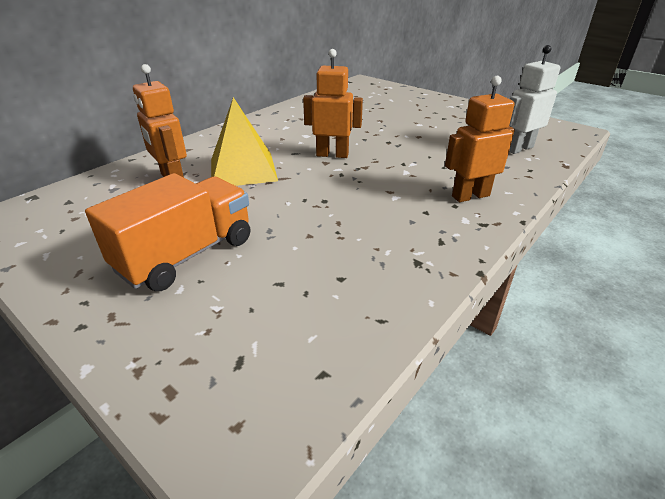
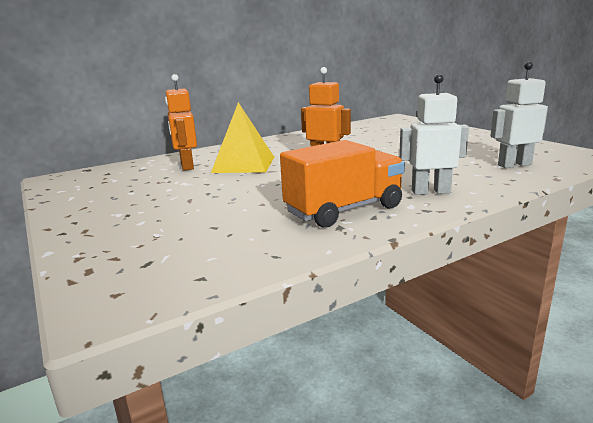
camera: 20 degrees right, 15 degrees down
(186, 255) = (160, 205): orange truck -> orange truck (344, 210)
(470, 196) = (430, 191): orange robot -> white robot

